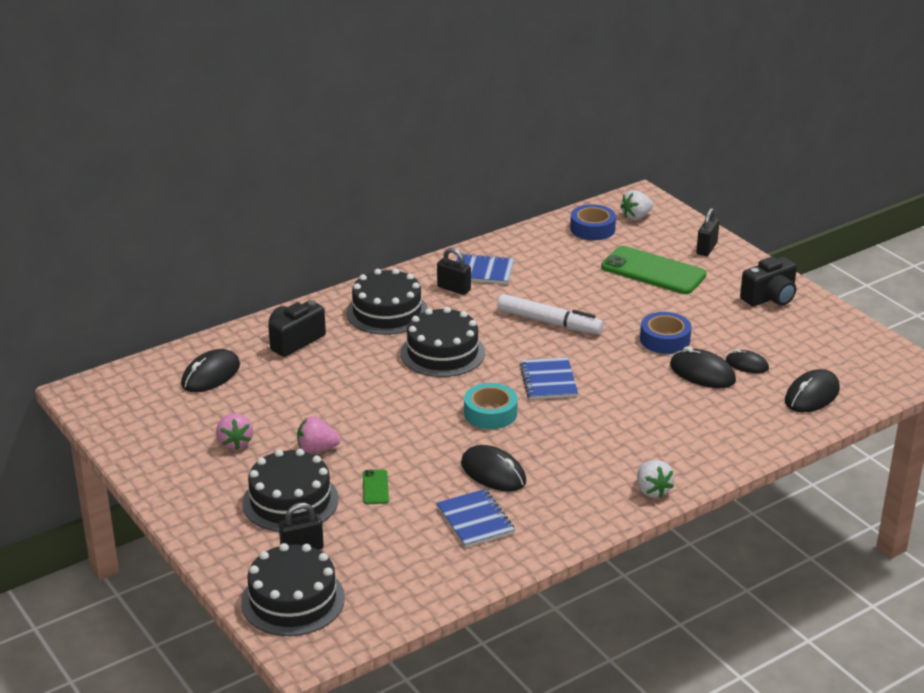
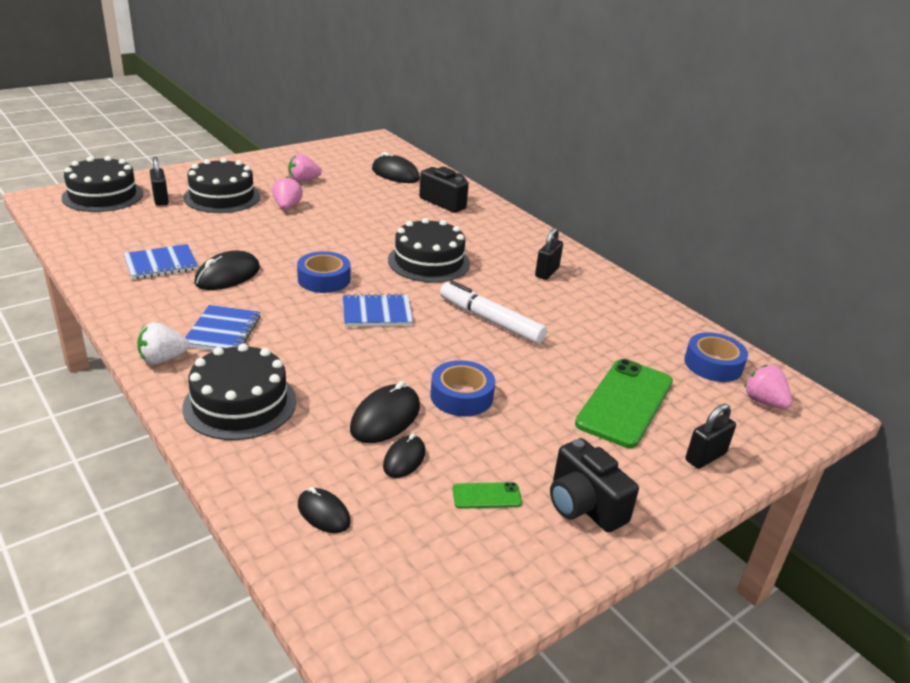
camera: 85 degrees right, 0 degrees up
(375, 487) = (227, 226): green phone -> green phone (486, 496)
(387, 312) = (497, 239): black cake -> black cake (240, 404)
(482, 271) = (586, 289): blue notebook -> blue notebook (223, 331)
(490, 413) = (324, 279): turquoise tape -> blue tape
(549, 322) = (490, 321): white marker -> white marker turned 105 degrees clockwise
(636, 217) = (763, 402): white strawberry -> pink strawberry
(706, 248) = (705, 457): black padlock -> black padlock turned 60 degrees counterclockwise
(812, 395) = (323, 513): black mouse -> black mouse, size x0.63

